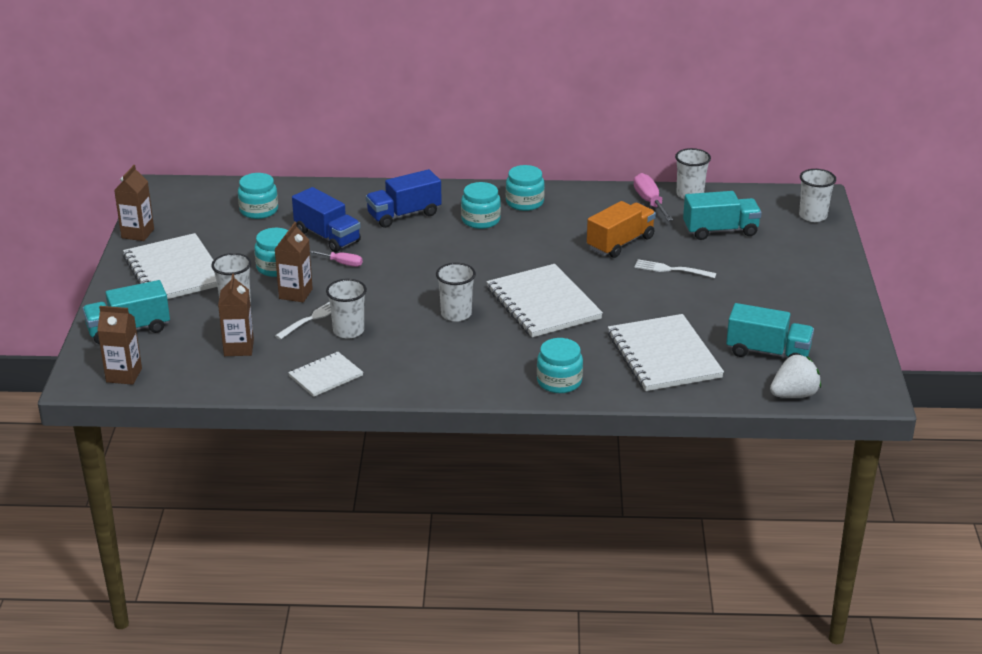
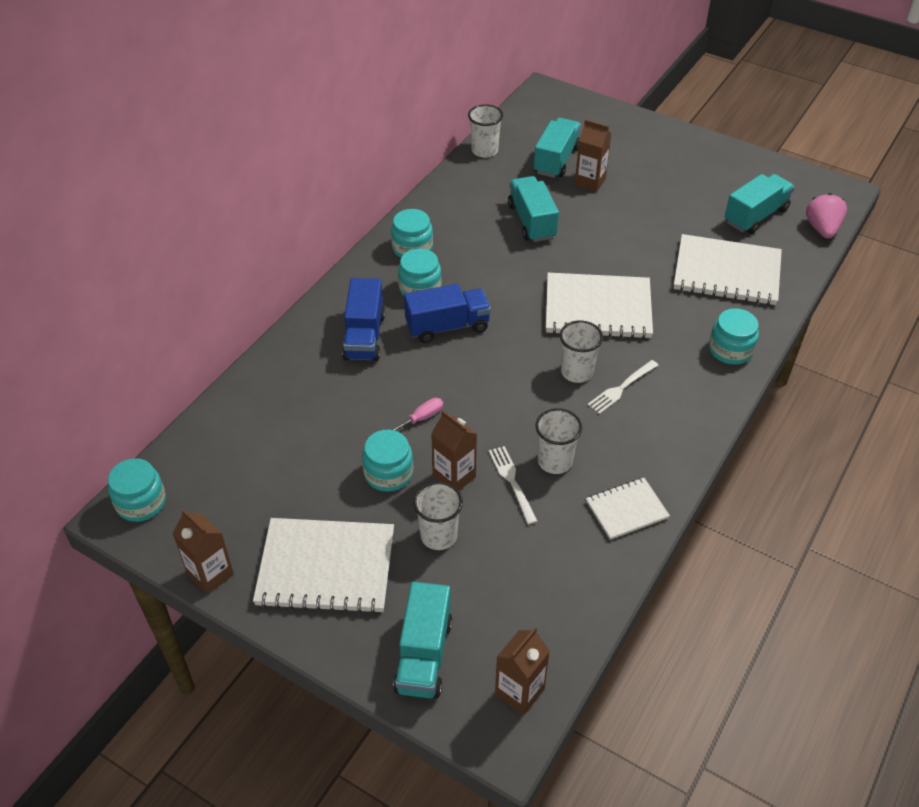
camera: 60 degrees left, 15 degrees up
(239, 348) = (529, 564): brown carton -> brown carton (590, 182)
(259, 210) = (255, 445): turquoise jar -> turquoise jar (141, 502)
(326, 376) = (626, 510): white notebook -> white notebook turned 75 degrees clockwise
(327, 236) = (358, 409): blue truck -> blue truck (447, 326)
(620, 243) = (532, 221): orange truck -> turquoise truck
(649, 202) = (477, 176): pink screwdriver -> none
(671, 269) = (597, 212): white fork -> white fork (621, 388)
(794, 395) = (822, 229): white strawberry -> pink strawberry
(813, 216) = (572, 106): white cup -> none

